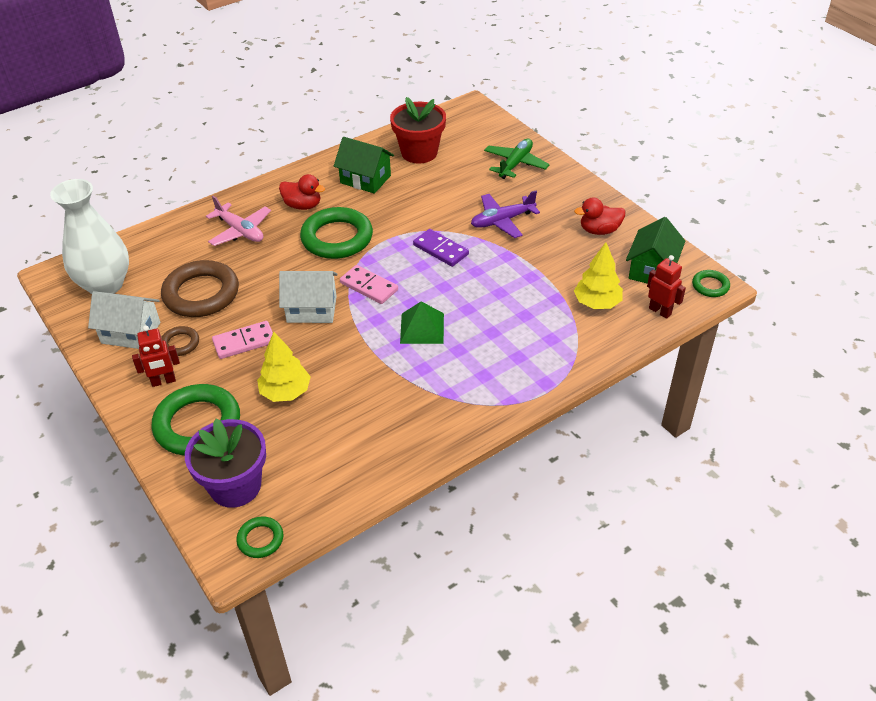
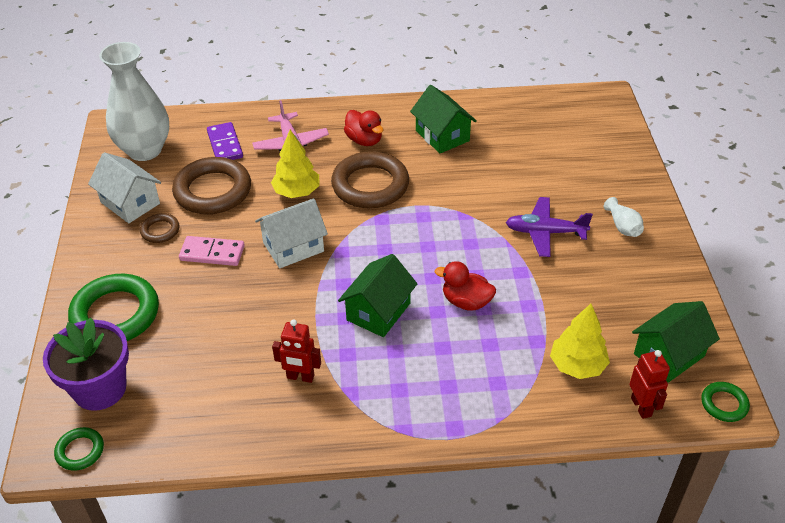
camera: 30 degrees right, 0 degrees up
(163, 381) = (120, 260): red robot -> red robot (300, 377)
(286, 392) = (209, 318): yellow tree -> yellow tree (297, 192)
(311, 309) = (293, 247): white house -> white house turned 60 degrees counterclockwise
(337, 238) = (370, 185): green ring -> brown ring
(369, 286) = (362, 247): pink domino -> none
(419, 152) = (516, 127): red flower pot -> none
(422, 328) = (378, 311): green pyramid -> green house
(440, 250) = (459, 238): purple domino -> purple domino (225, 144)
(515, 164) = (606, 176): green plane -> none
(554, 195) = (623, 226): none -> white vase
(599, 230) = (642, 285): red duck -> red duck (466, 302)

